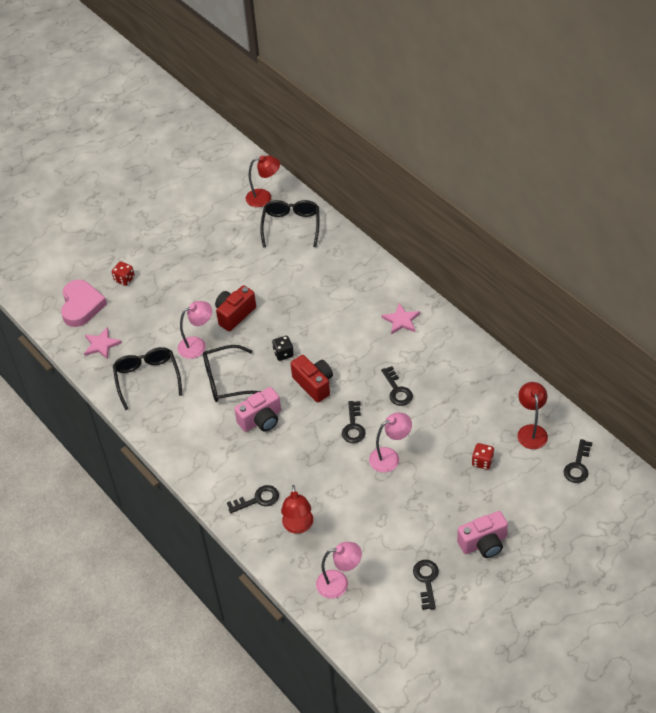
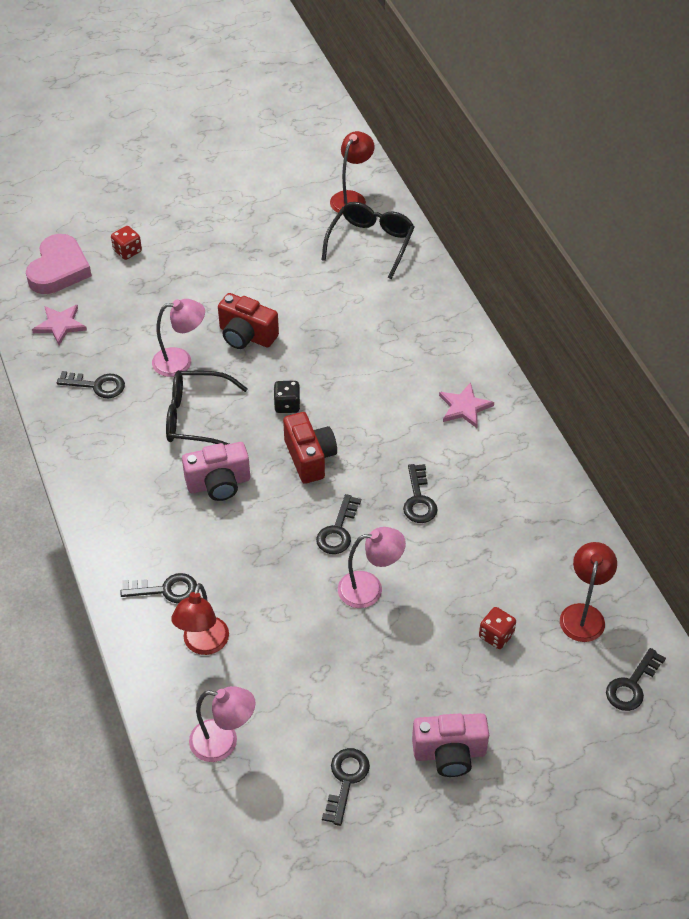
camera: 15 degrees right, 0 degrees up
(147, 378) = (97, 385): black glasses -> black key
(234, 314) = (246, 336): red camera -> red camera turned 120 degrees counterclockwise
(264, 197) = (351, 198): red lamp -> red lamp turned 75 degrees counterclockwise

